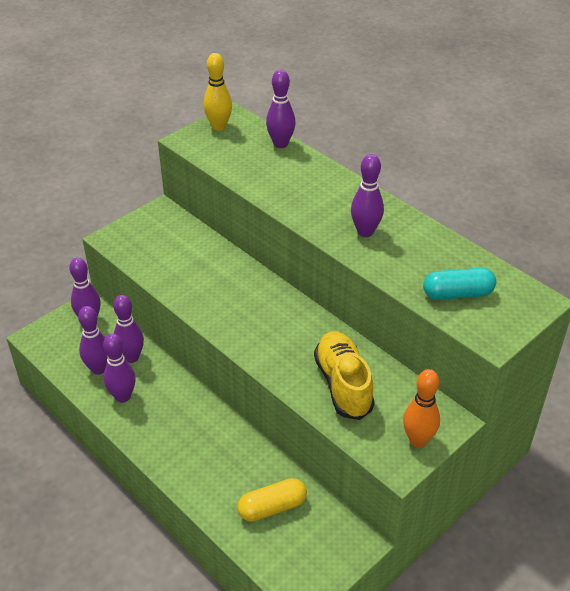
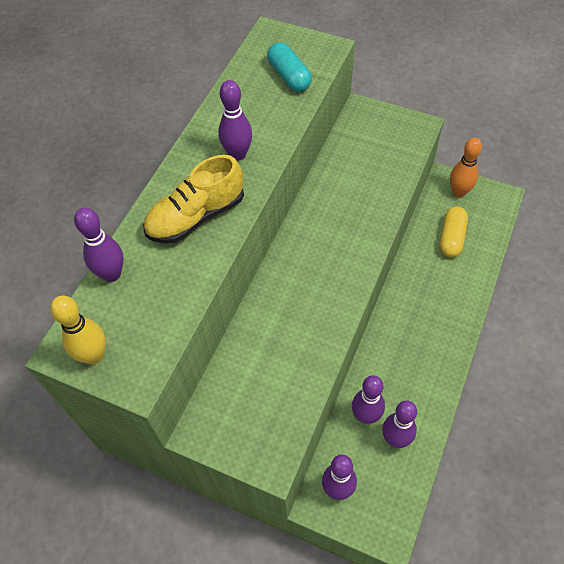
camera: 110 degrees left, 15 degrees up
(123, 396) = (415, 398): purple bowling pin -> none
(272, 507) = (451, 238): yellow capsule -> yellow capsule turned 60 degrees clockwise
(343, 384) = (365, 179): yellow shoe -> yellow shoe (196, 217)
(418, 440) = (391, 121): orange bowling pin -> orange bowling pin (459, 192)

